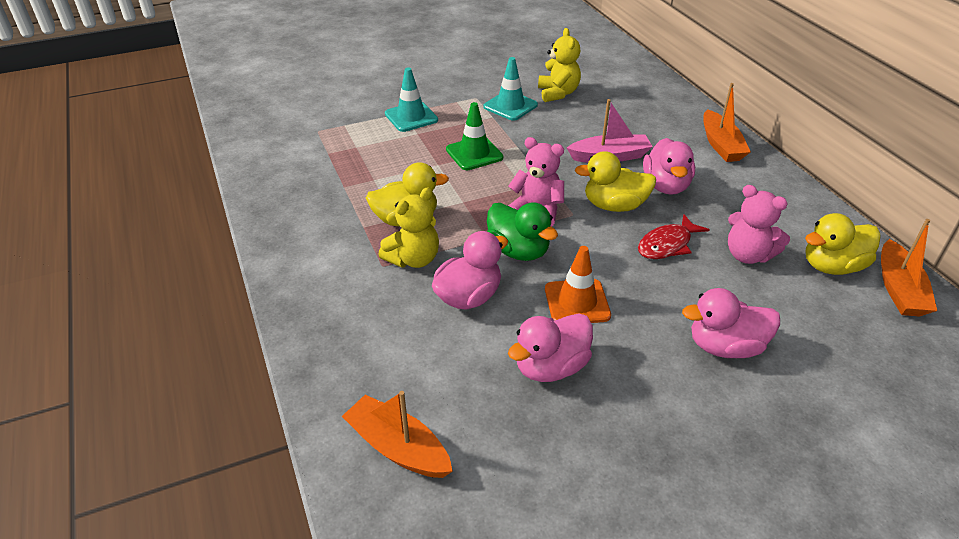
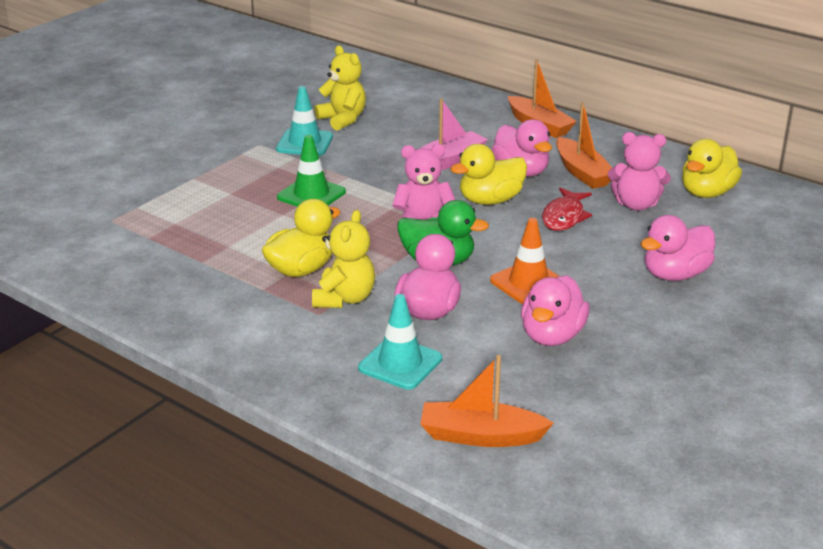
camera: 30 degrees left, 10 degrees down
(411, 117) = (207, 180): turquoise traffic cone -> turquoise traffic cone (400, 363)
(899, 289) = (767, 194): orange boat -> orange boat (582, 172)

